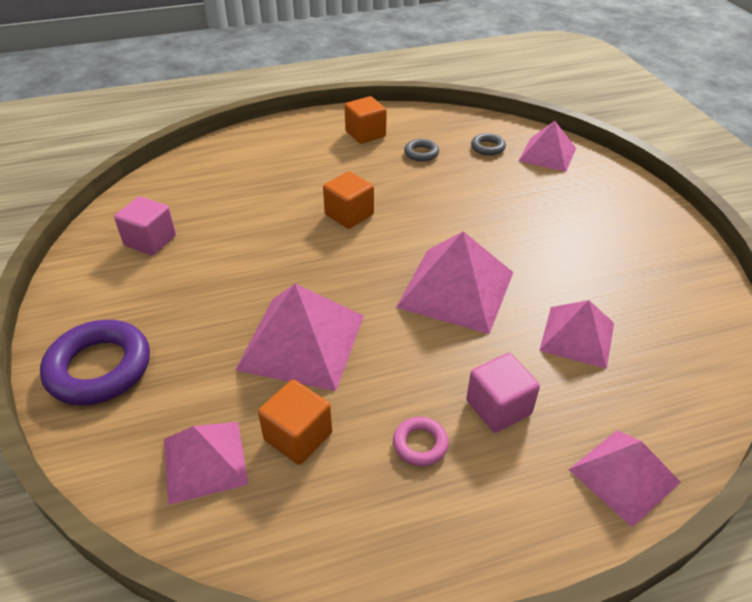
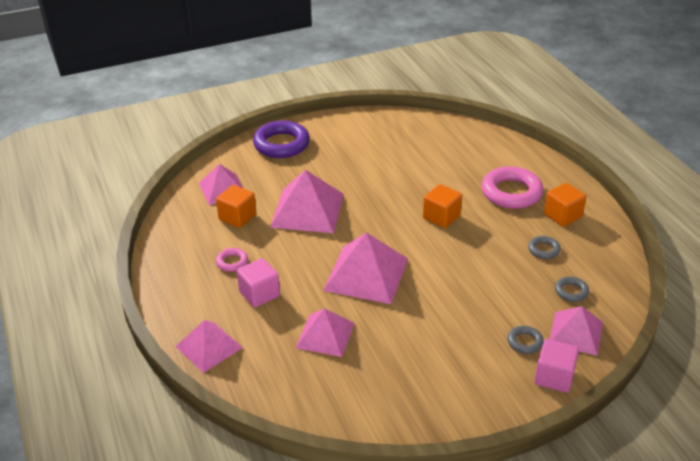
camera: 85 degrees right, 5 degrees down
(150, 241) = (390, 138): pink cube -> pink cube (554, 377)
(315, 159) = (511, 193): none -> pink ring
(565, 184) = (524, 342): none -> grey ring

